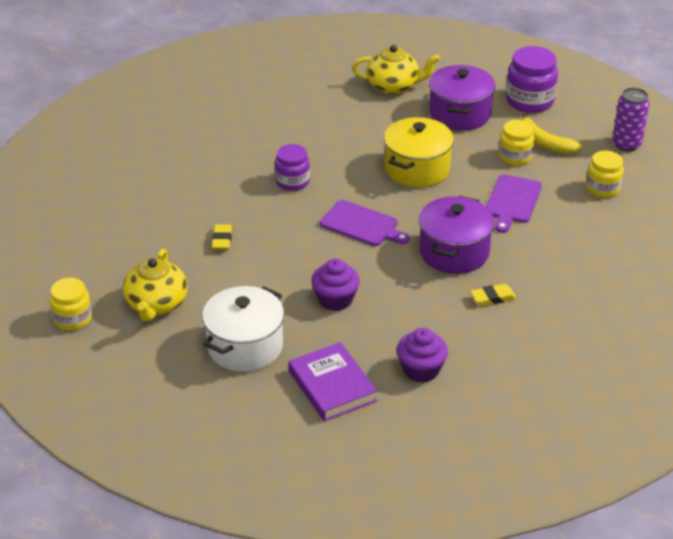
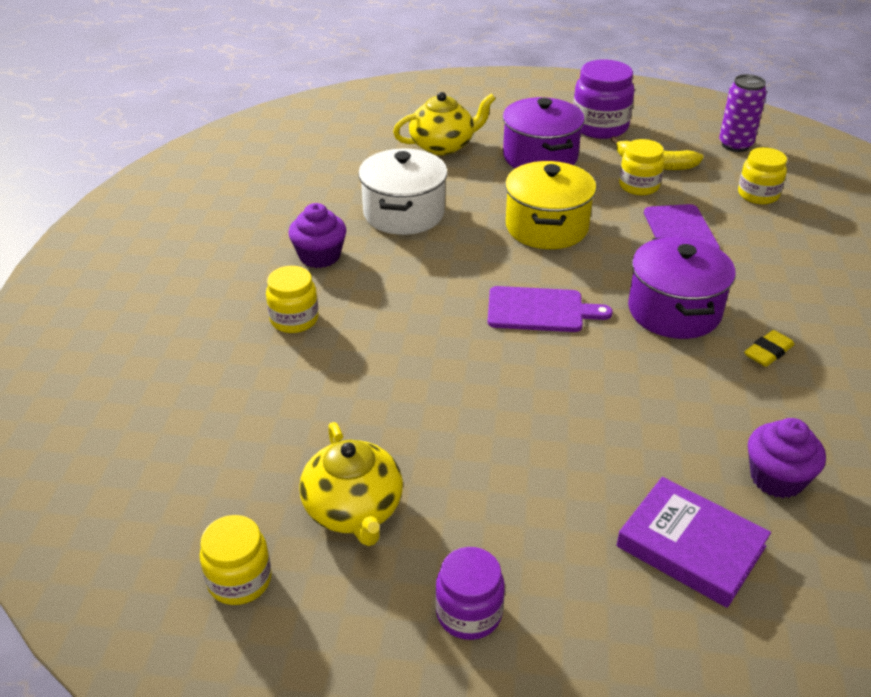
camera: 25 degrees left, 0 degrees up
(199, 184) = (294, 319): none -> yellow jar
(222, 240) = (378, 384): yellow eraser -> none
(245, 346) = (527, 530): white pot -> white pot (404, 213)
(292, 182) = (413, 282): purple jar -> purple jar (469, 613)
(335, 299) = (589, 418): purple cupcake -> purple cupcake (319, 256)

